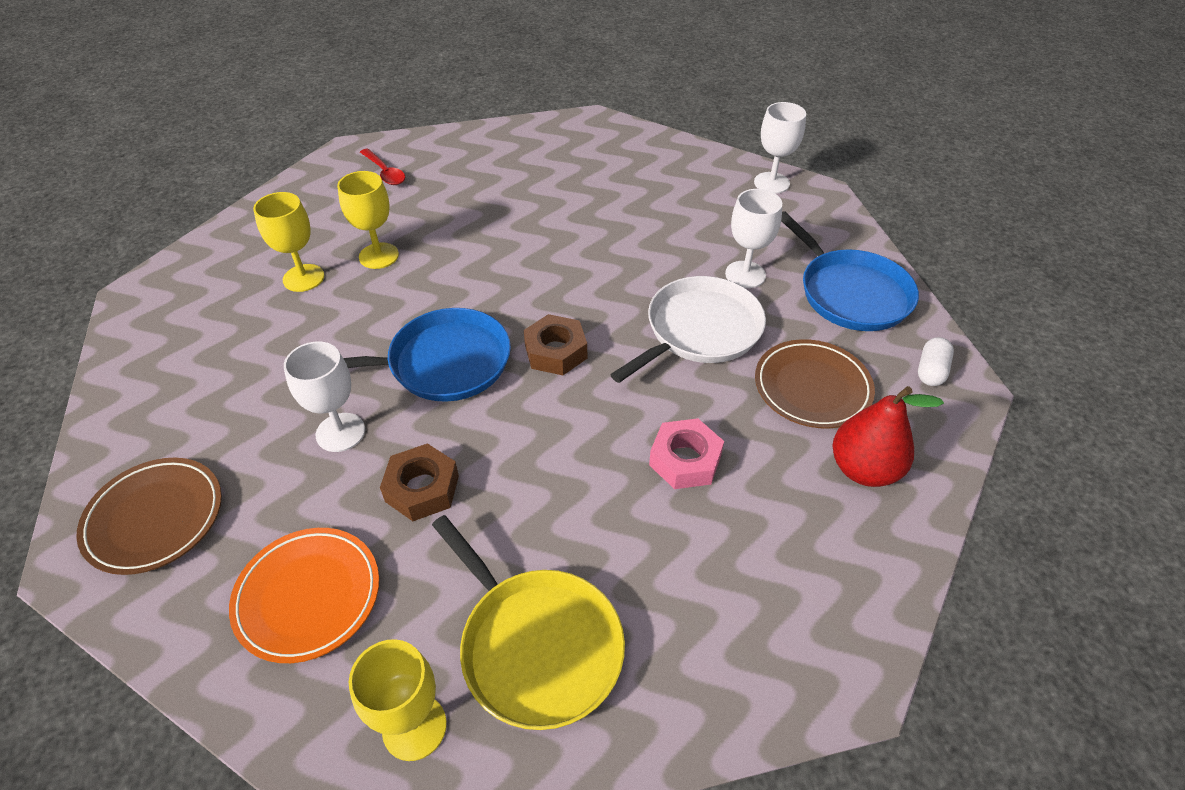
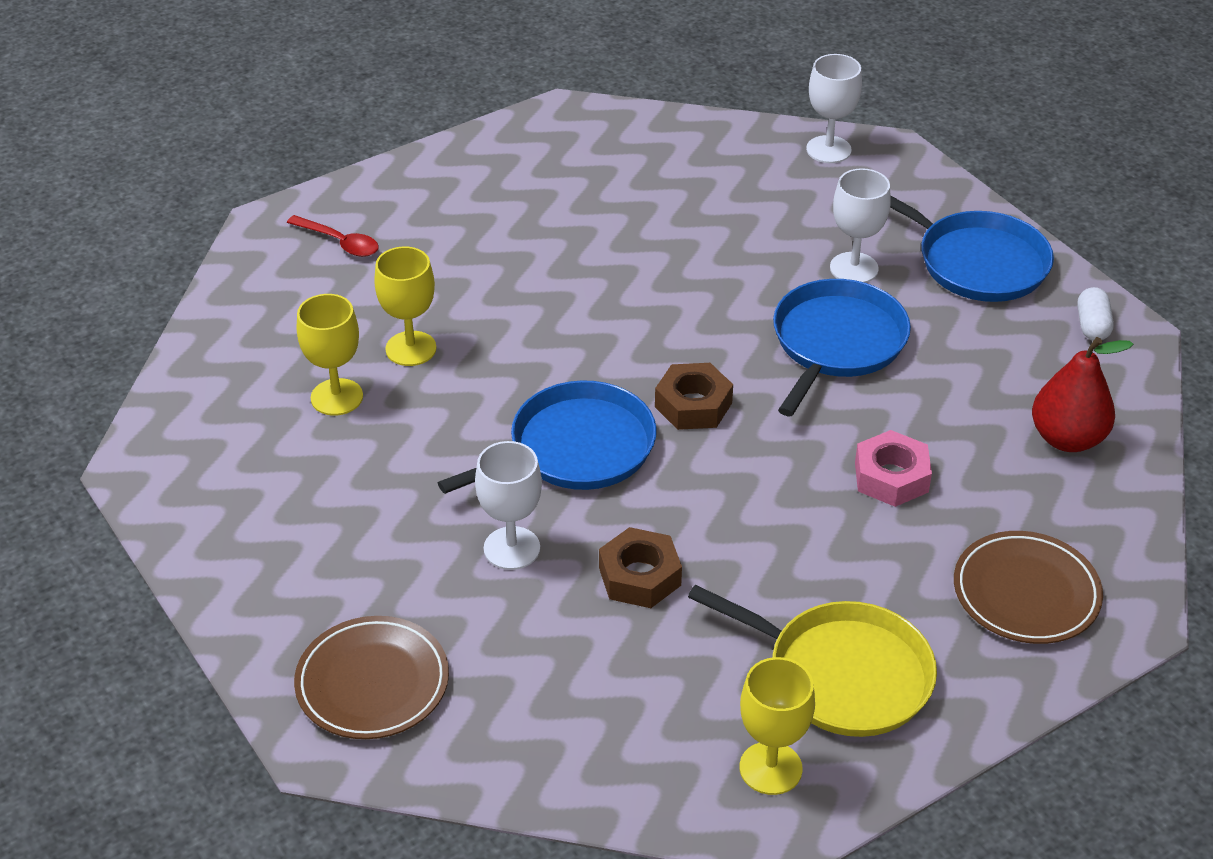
camera: 20 degrees left, 5 degrees down
(308, 596) = (592, 701): orange plate -> none
(699, 330) = (836, 343): white pan -> blue pan
(812, 387) = (982, 373): brown plate -> brown plate (1026, 593)

